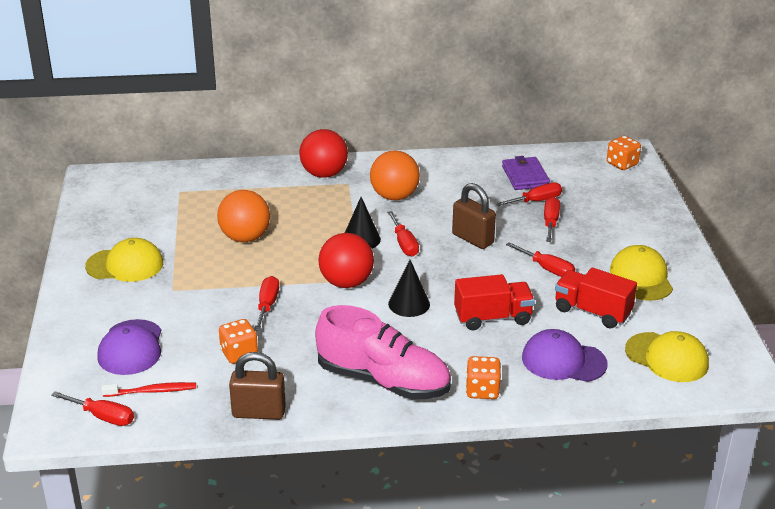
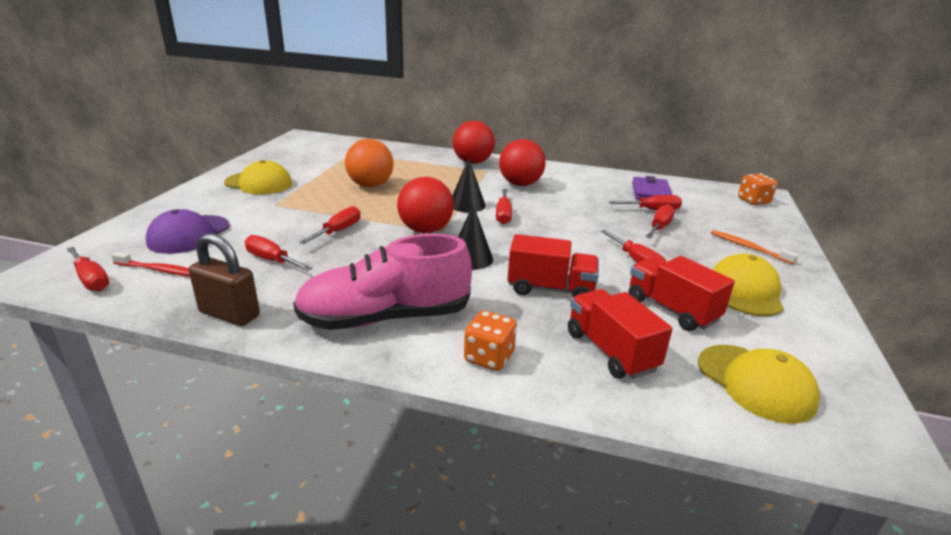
camera: 20 degrees right, 5 degrees down
(239, 354) = (272, 260): orange dice -> red screwdriver
(383, 380) = (385, 318): pink shoe -> pink shoe turned 120 degrees clockwise
(394, 196) = (520, 184): orange ball -> red ball
(472, 239) = (572, 224): brown padlock -> none
(563, 361) = (610, 351): purple cap -> red truck
(632, 228) = (749, 248): none -> orange toothbrush

